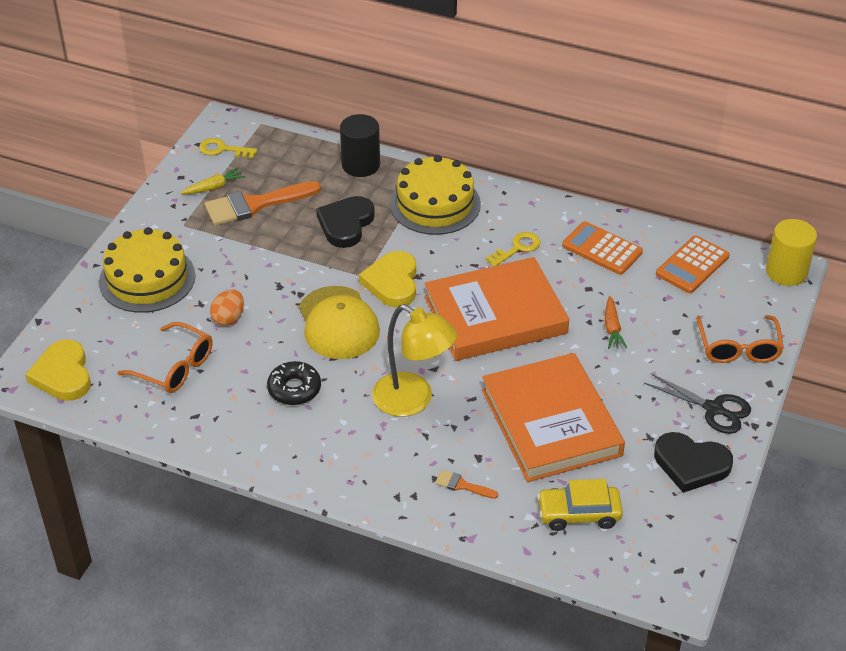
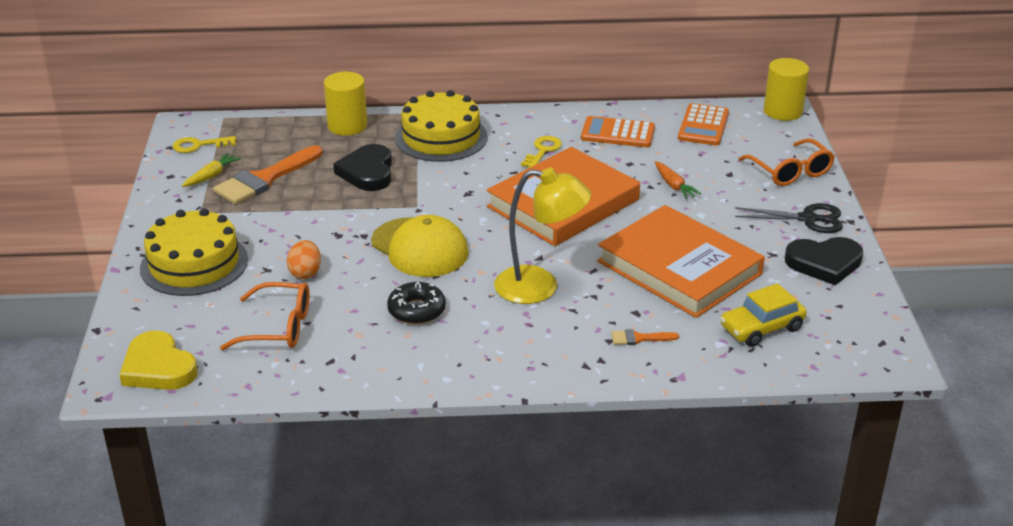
camera: 25 degrees left, 10 degrees down
(360, 165) = (347, 126): black cylinder -> yellow cylinder
(392, 282) = (447, 204): yellow heart -> none

